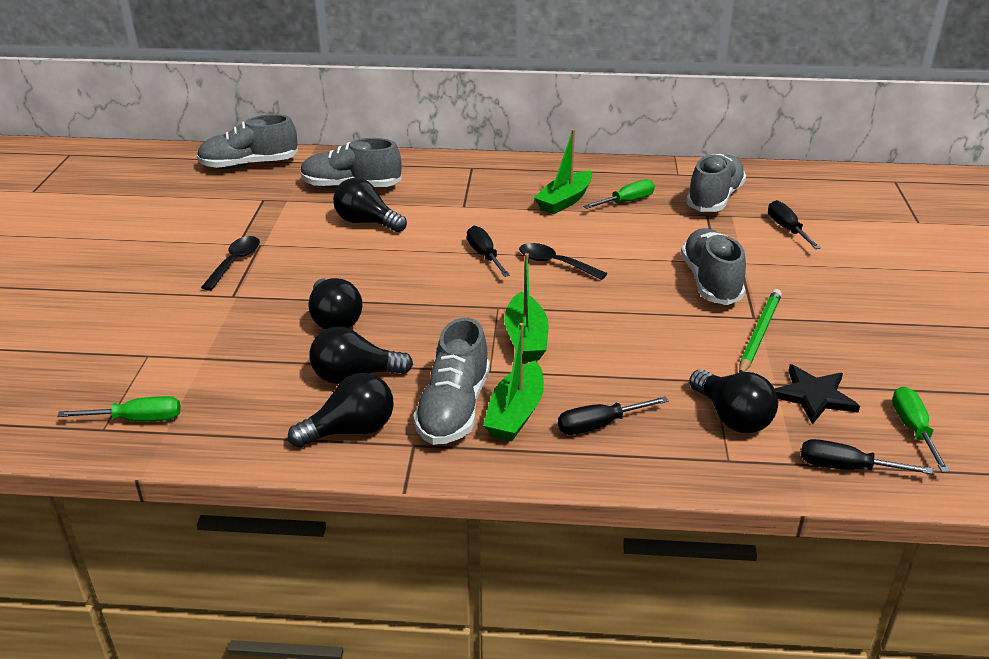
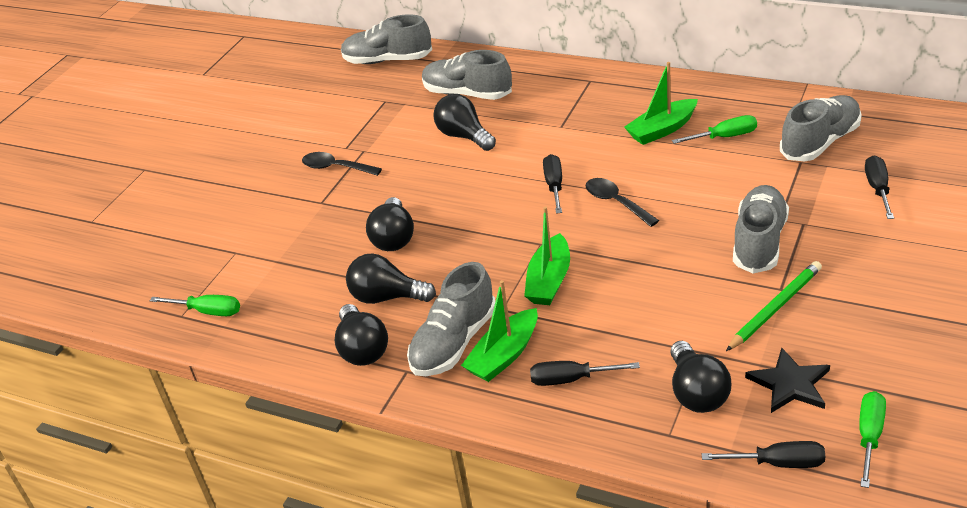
camera: 25 degrees right, 5 degrees up
(235, 262) = (336, 168): black spoon -> black spoon turned 105 degrees counterclockwise
(351, 430) = (362, 349): black light bulb -> black light bulb turned 75 degrees clockwise
(847, 468) = (777, 463): black screwdriver -> black screwdriver turned 150 degrees clockwise

